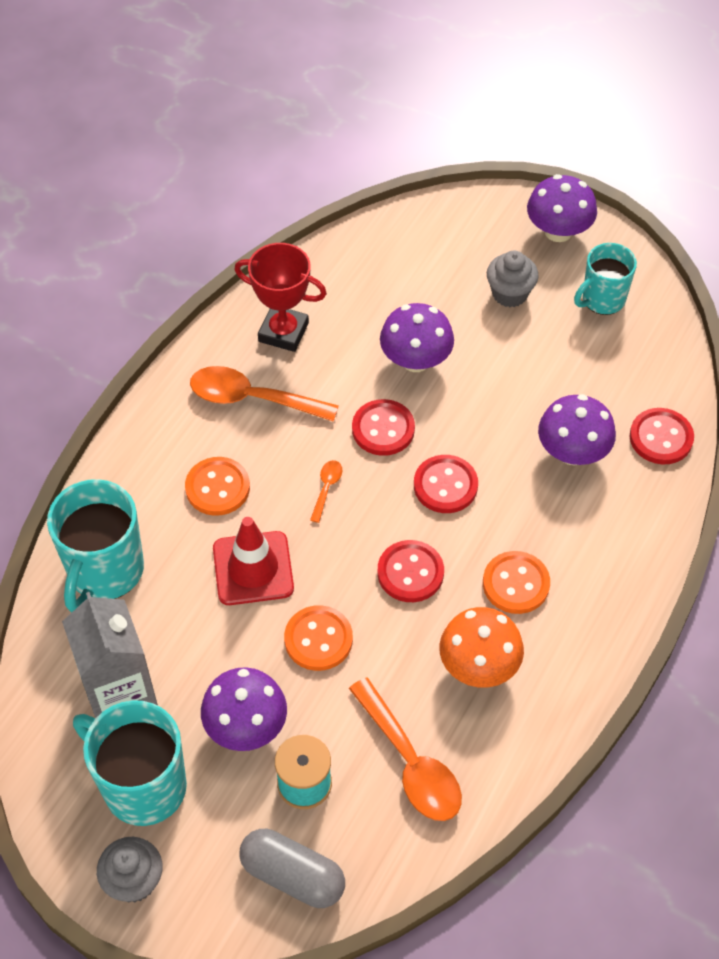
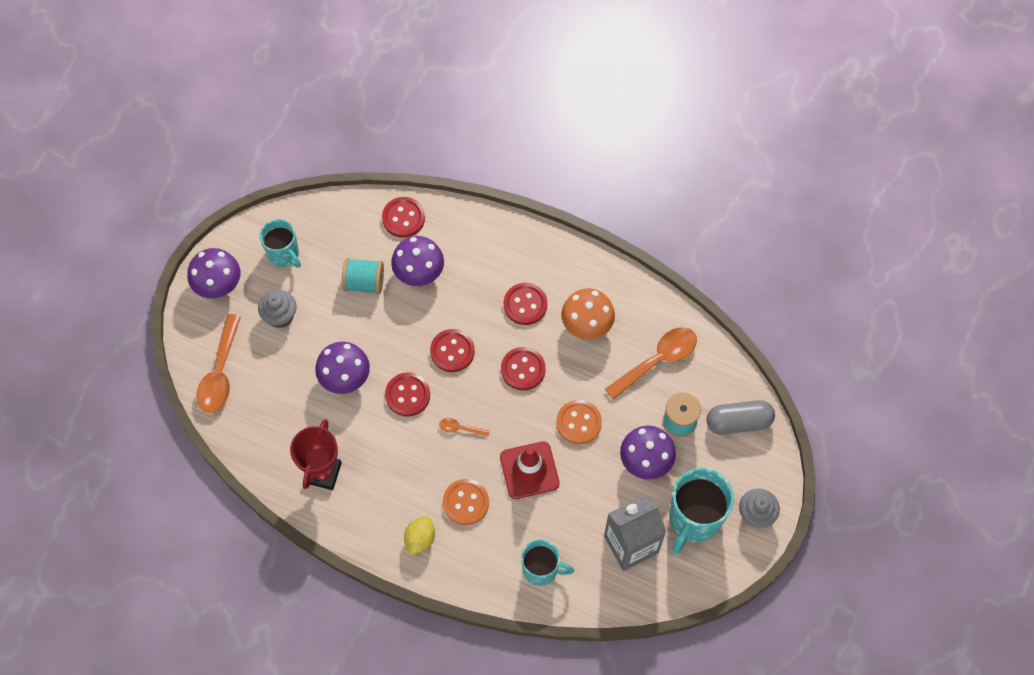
camera: 95 degrees left, 10 degrees up
(105, 572) = (541, 570): turquoise mug -> turquoise mug, size x0.64
(175, 432) = (420, 539): none -> yellow lemon
(252, 399) = (386, 488): orange spoon -> orange spoon (220, 373)
(293, 875) = (738, 422): grey capsule -> grey capsule turned 60 degrees clockwise
(516, 584) = (525, 304): orange button -> red button
(557, 387) = (364, 282): none -> turquoise spool

